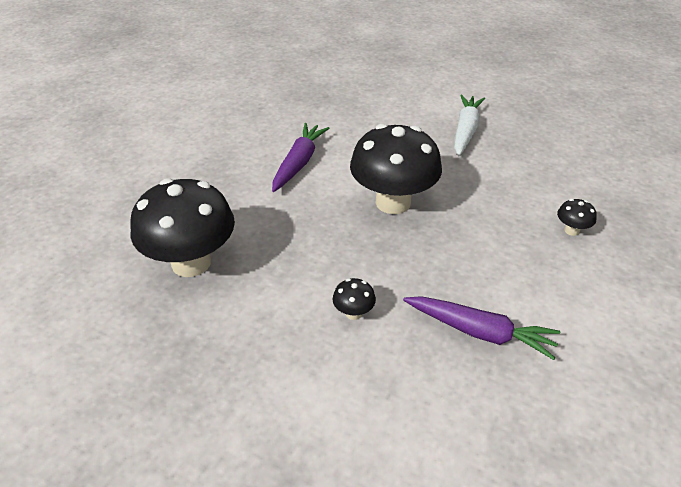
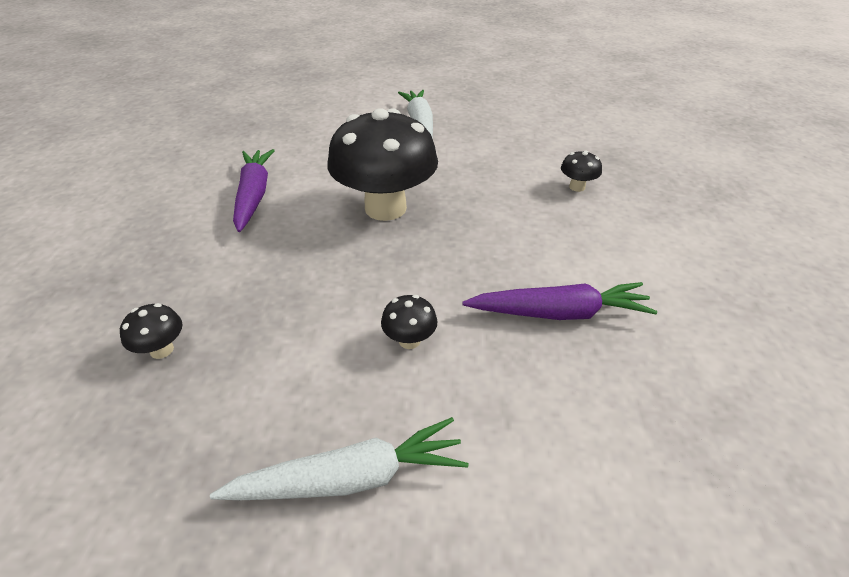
camera: 25 degrees left, 0 degrees up
(191, 263) = (162, 350): black mushroom -> black mushroom, size x0.40
(267, 387) = (350, 478): none -> white carrot

